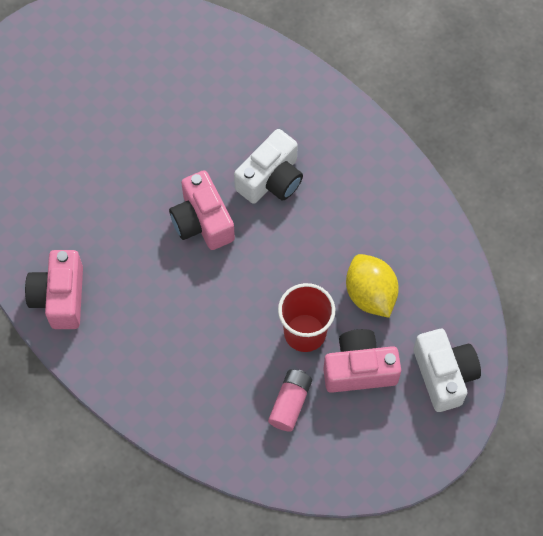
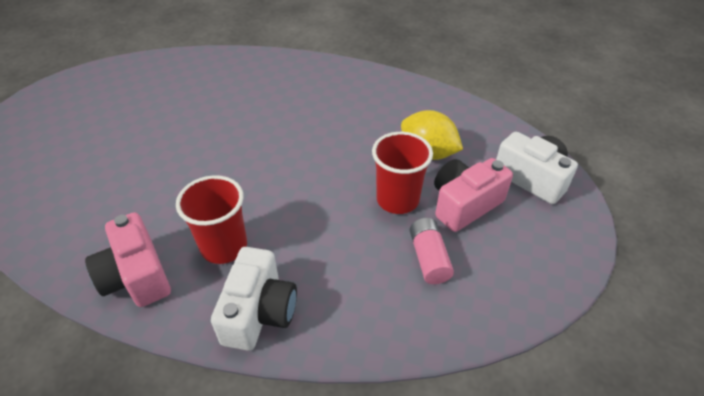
camera: 30 degrees left, 20 degrees down
(136, 304) = (224, 246): none -> red cup
(202, 221) = (251, 162): pink camera -> none
(271, 179) = (292, 117): white camera -> white camera (259, 312)

